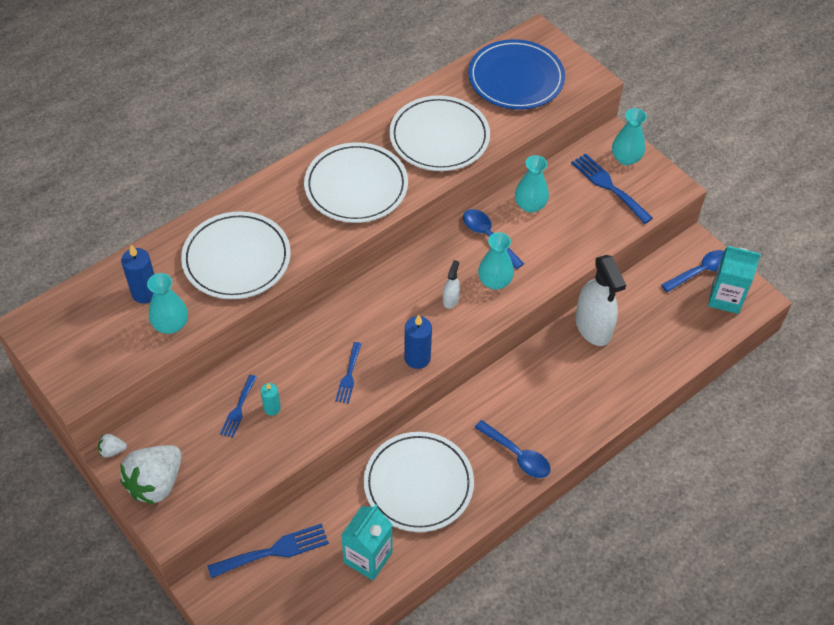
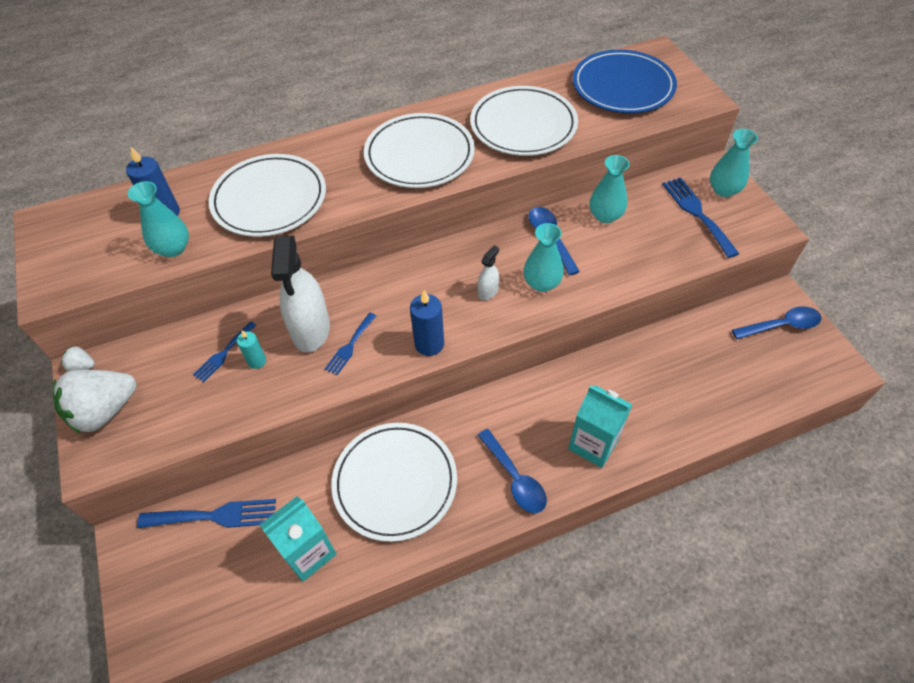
camera: 20 degrees right, 0 degrees up
(593, 327) = (643, 358): white spray bottle -> white spray bottle (311, 329)
(725, 298) = (804, 360): turquoise carton -> turquoise carton (593, 444)

